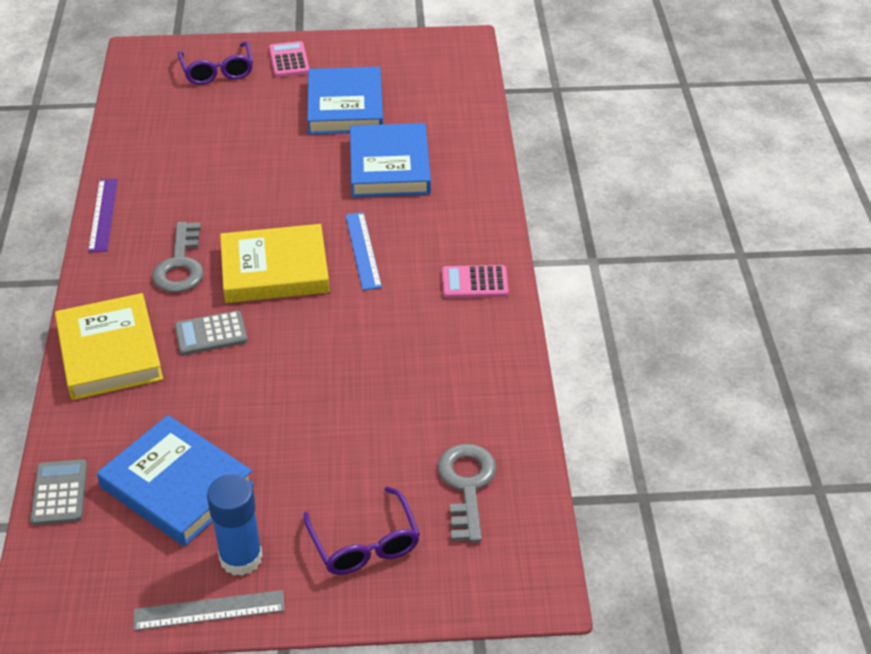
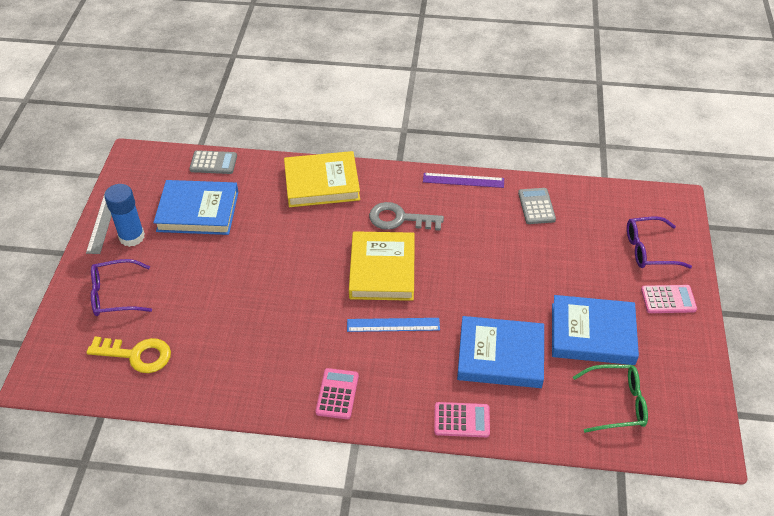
camera: 100 degrees right, 5 degrees up
(177, 486) = (198, 211): blue book -> blue book turned 45 degrees clockwise
(211, 334) = (324, 232): grey calculator -> grey calculator (536, 206)
(430, 91) = (617, 403): none -> green glasses
(467, 486) = (136, 355): grey key -> yellow key
(480, 187) = (461, 420): none -> pink calculator

